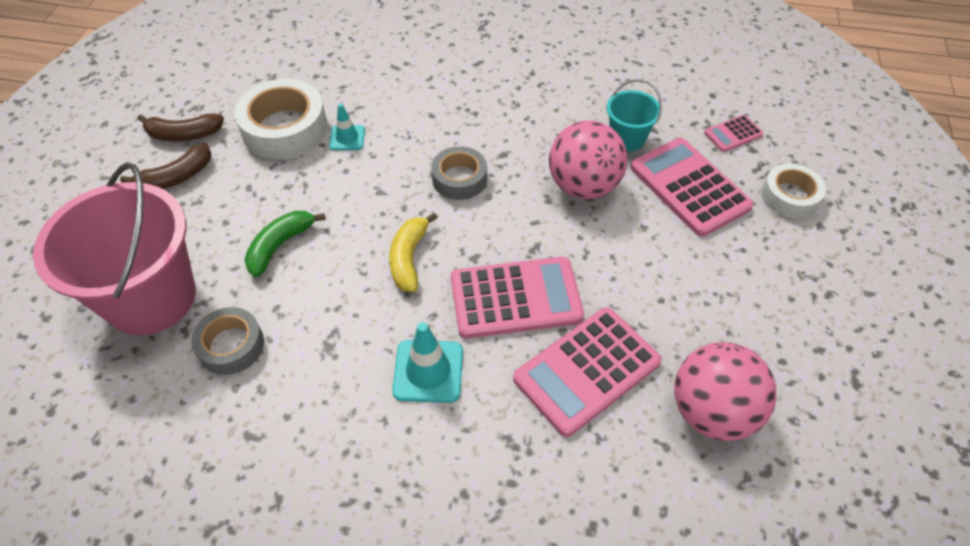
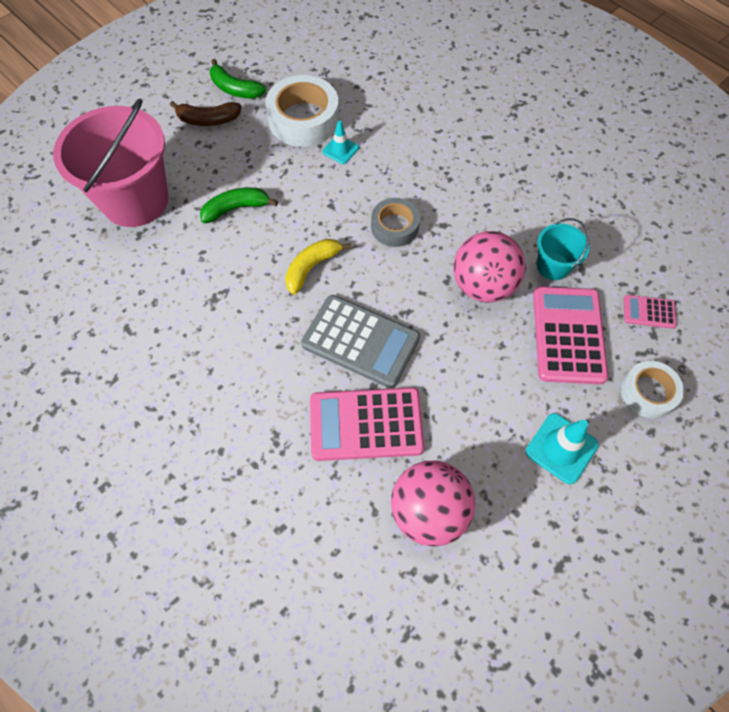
camera: 35 degrees right, 10 degrees up
(184, 135) = (235, 89): brown banana -> green banana
(231, 346) = (158, 262): grey tape -> none
(428, 371) = (262, 356): turquoise traffic cone -> turquoise traffic cone (561, 448)
(515, 298) = (360, 341): pink calculator -> grey calculator

